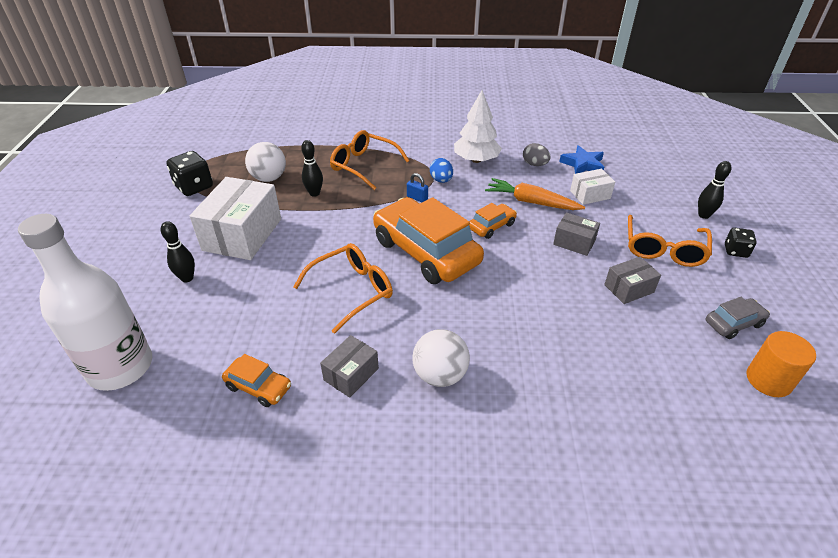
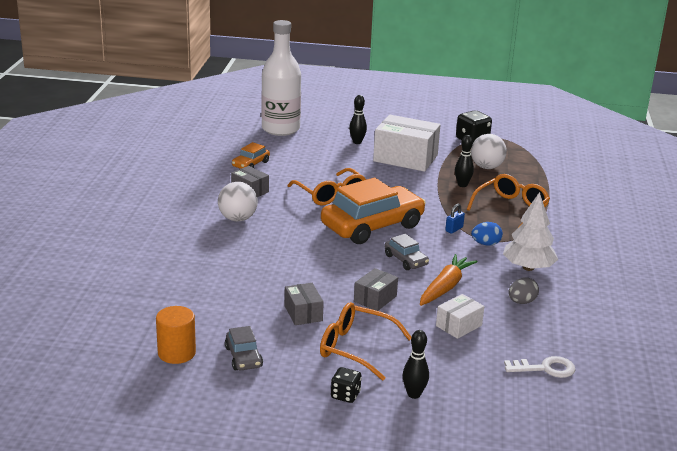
camera: 95 degrees right, 15 degrees down
(491, 226) = (406, 260): orange car -> grey car
(583, 164) = (524, 334): blue star -> none
(590, 194) = (458, 325): white box -> white box turned 60 degrees clockwise
(622, 157) = (545, 368): none -> white key

